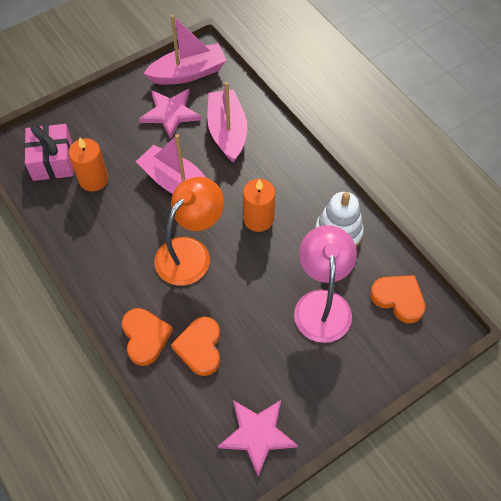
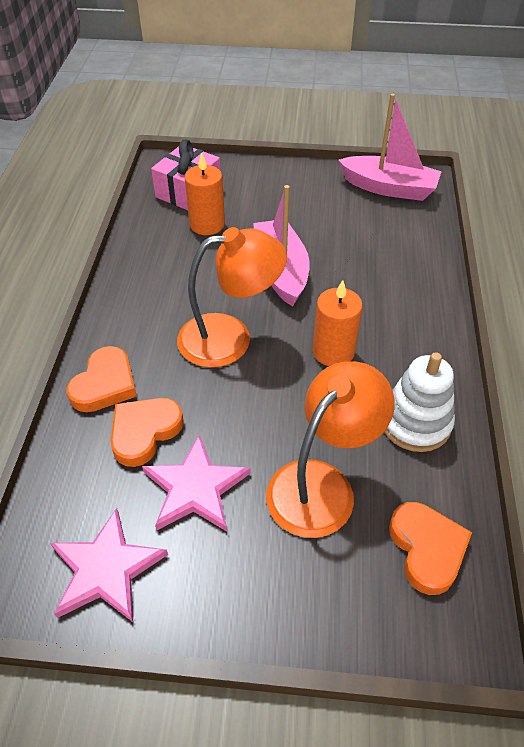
camera: 40 degrees right, 10 degrees down
(170, 113) = (336, 211): pink star -> pink star (195, 488)
(227, 132) = (379, 255): pink boat -> none
(322, 304) = (322, 484): pink lamp -> orange lamp

